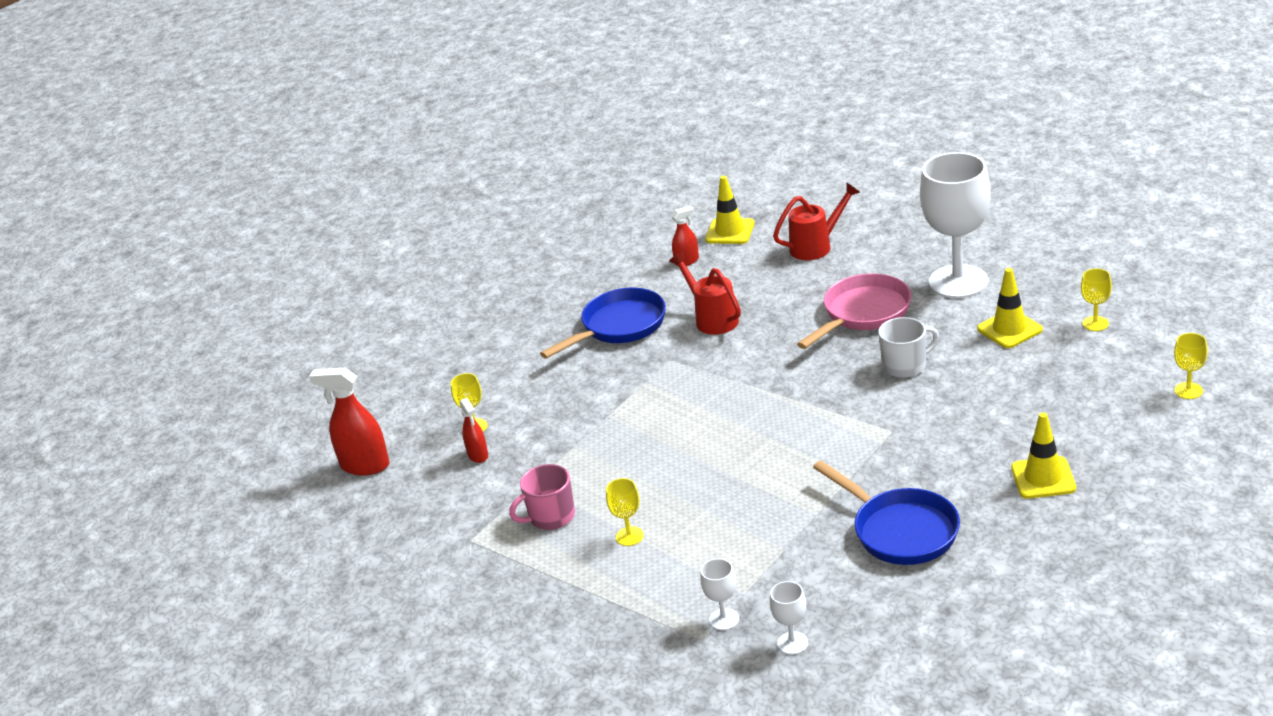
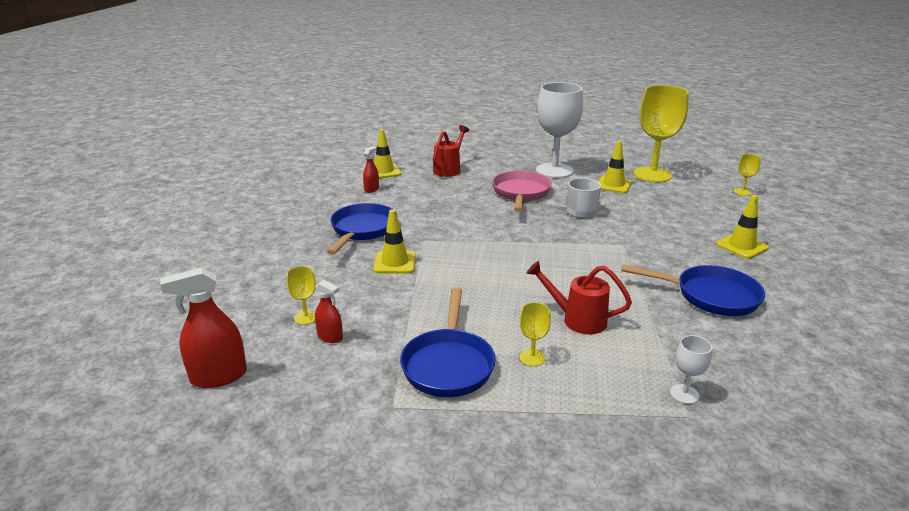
camera: 40 degrees left, 5 degrees down
(551, 517) = (448, 364): pink mug -> blue pan
(611, 383) = (395, 263): none -> yellow traffic cone
(712, 319) = (426, 213): red watering can -> red watering can (577, 320)
(792, 643) = (755, 393): white goblet -> none
(1095, 323) = (652, 174): yellow goblet -> yellow goblet, size x2.41

